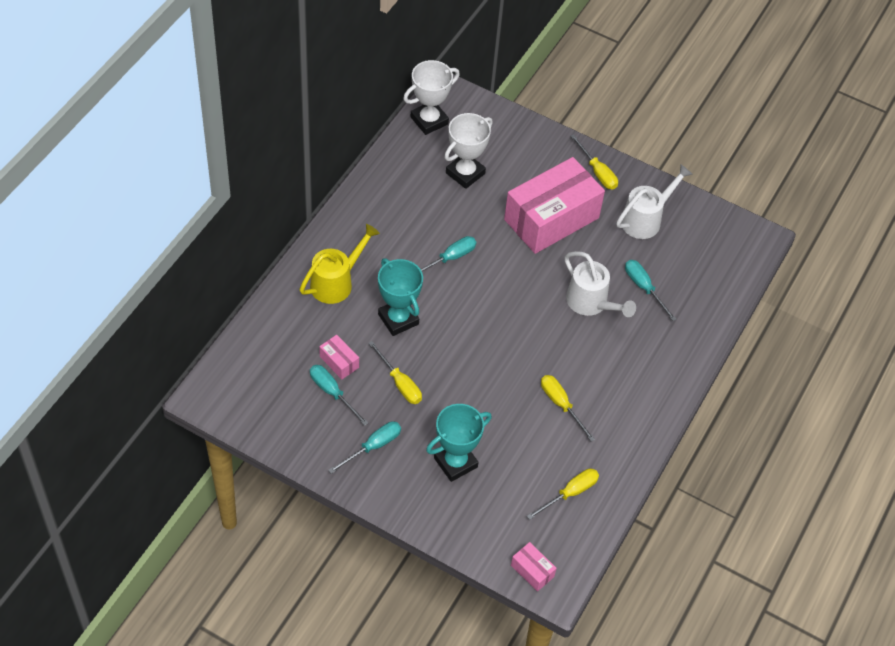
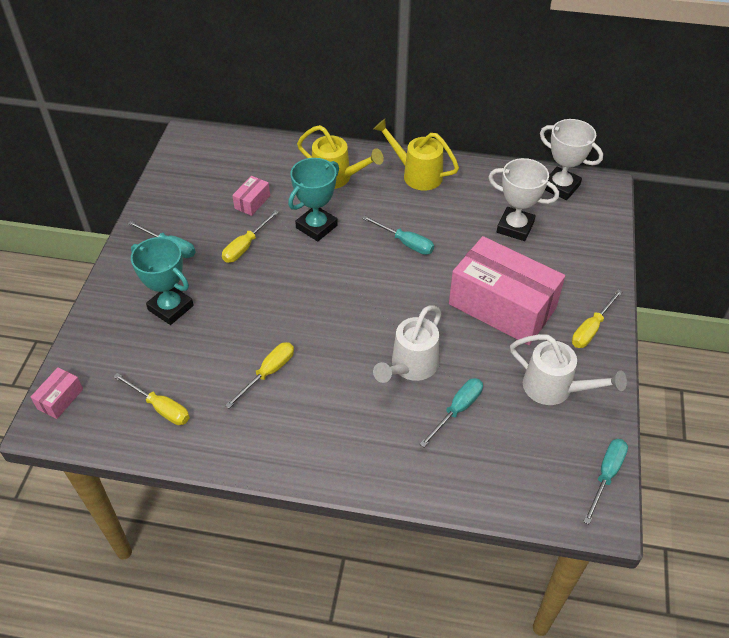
camera: 75 degrees right, 5 degrees down
(332, 393) = (218, 207): turquoise screwdriver -> turquoise screwdriver (606, 475)
(362, 218) = (417, 174): none -> yellow watering can

